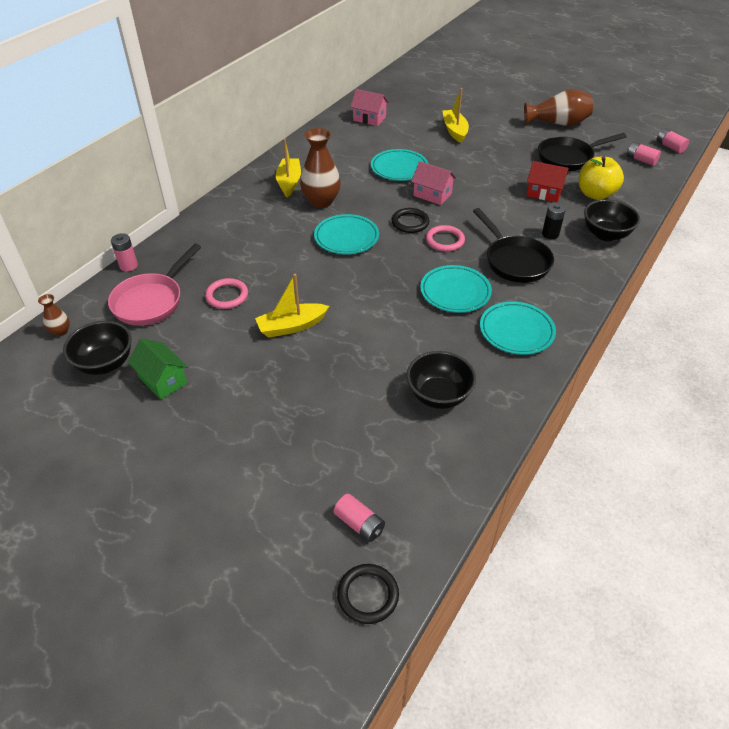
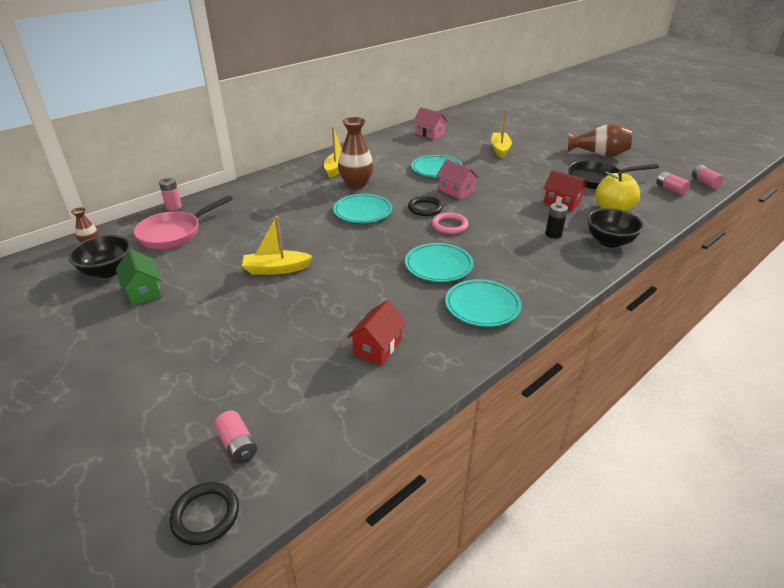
camera: 15 degrees right, 10 degrees down
(227, 296) = (236, 238): pink ring -> none
(438, 395) = (377, 347): black bowl -> red house
(514, 261) = (508, 250): black pan -> none

